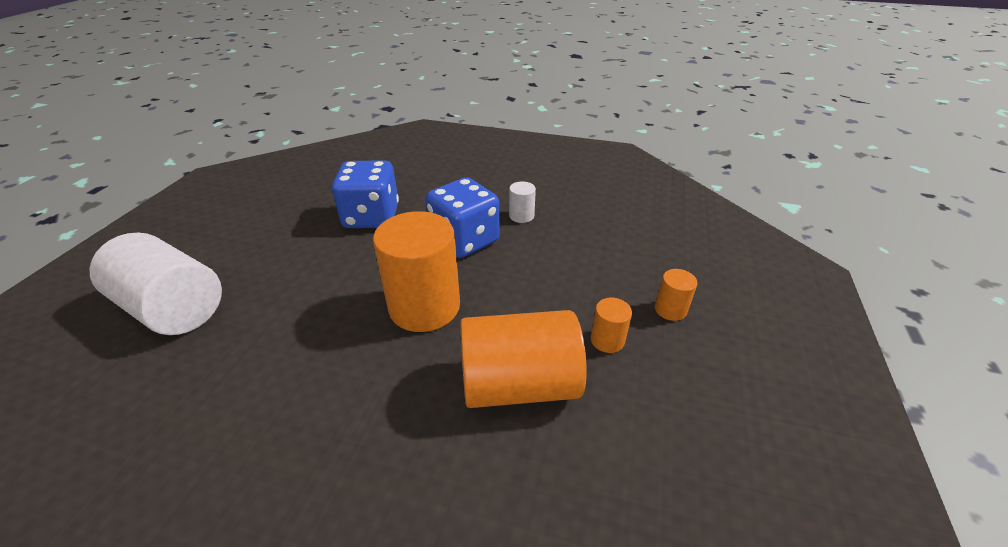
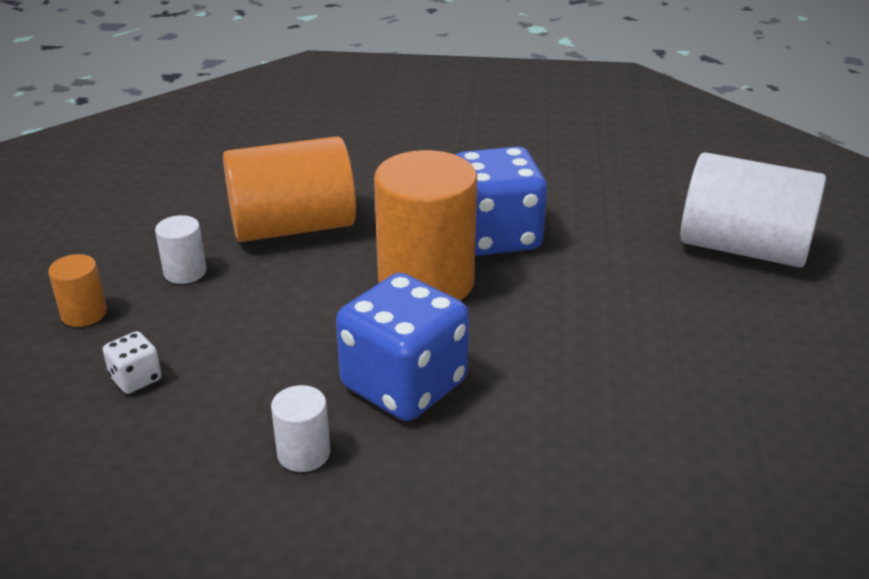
camera: 170 degrees right, 5 degrees down
(371, 217) = (604, 413): blue dice -> blue dice (495, 236)
(607, 340) = (185, 272): orange cylinder -> white cylinder
(615, 260) = (136, 378): none -> white dice

